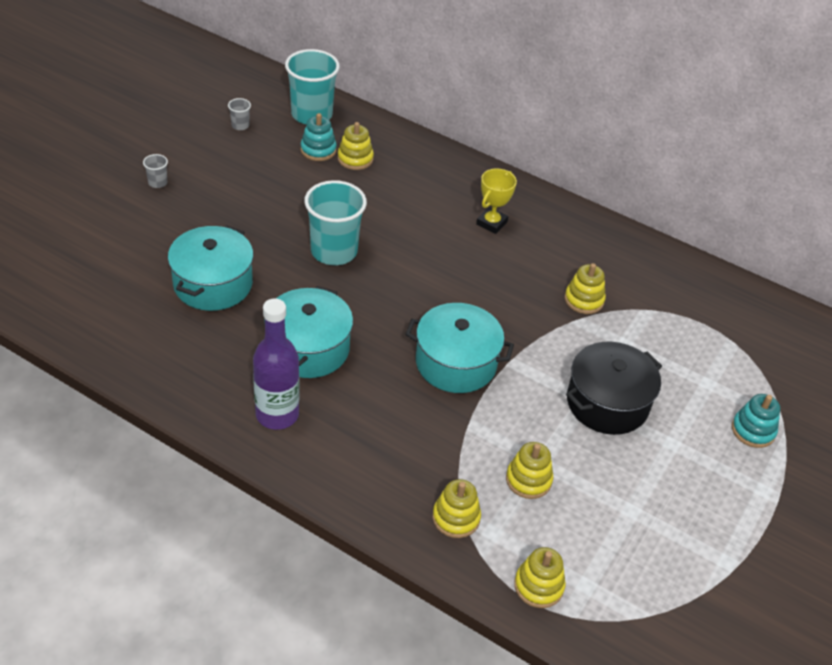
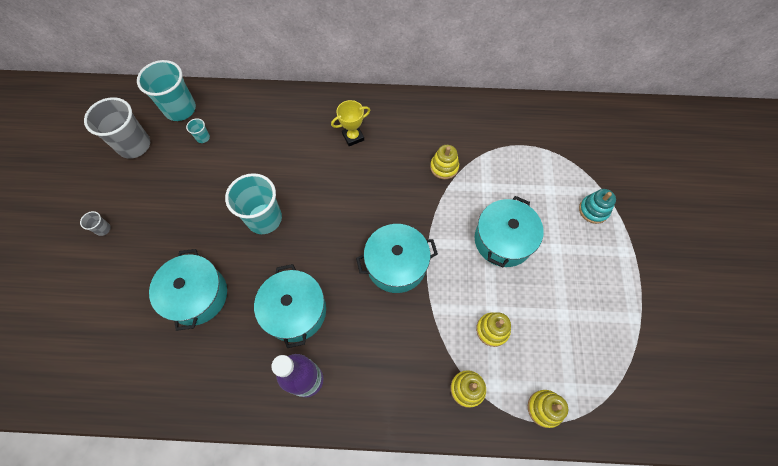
camera: 25 degrees left, 20 degrees up
(240, 125) = (134, 145): grey cup -> grey cup, size x2.38
(318, 150) = (203, 137): turquoise stacking toy -> turquoise cup
(355, 159) = (233, 131): yellow stacking toy -> none
(491, 223) = (353, 137): yellow trophy -> yellow trophy turned 60 degrees clockwise
(607, 403) = (503, 240): black pot -> turquoise pot

